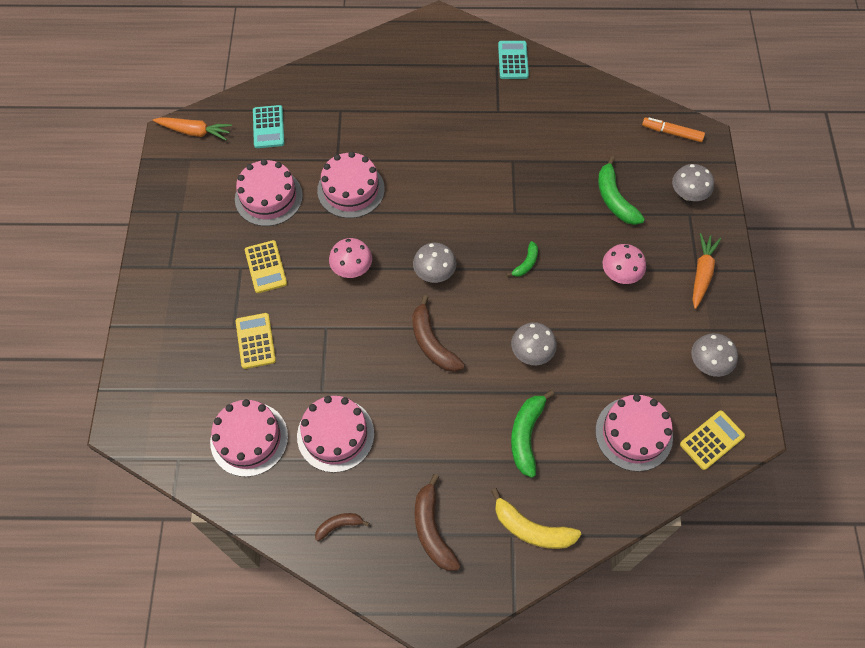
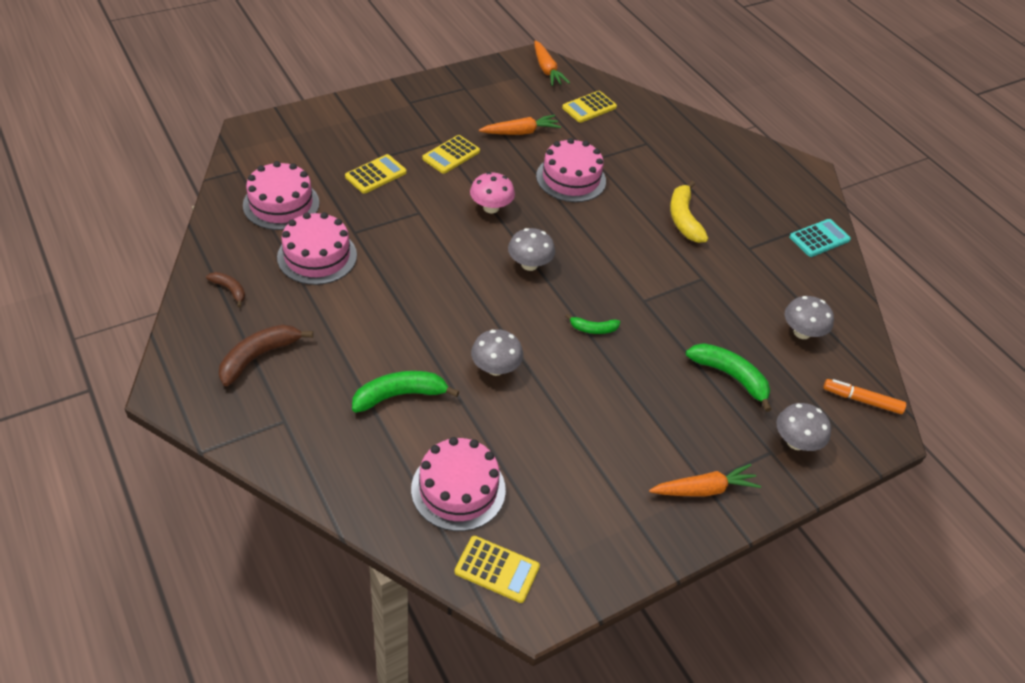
camera: 55 degrees right, 15 degrees down
(268, 127) = (589, 107): turquoise calculator -> yellow calculator
(268, 197) = (520, 132): pink cake -> orange carrot
(432, 343) = (453, 289): brown banana -> none
(531, 529) = (299, 435): yellow banana -> yellow banana (683, 219)
(614, 199) = (730, 376): green banana -> green banana turned 90 degrees clockwise
(620, 274) = (643, 412): pink mushroom -> none
(672, 133) = (862, 400): orange marker -> orange marker turned 60 degrees counterclockwise
(708, 363) = (592, 534): grey mushroom -> grey mushroom (802, 332)

